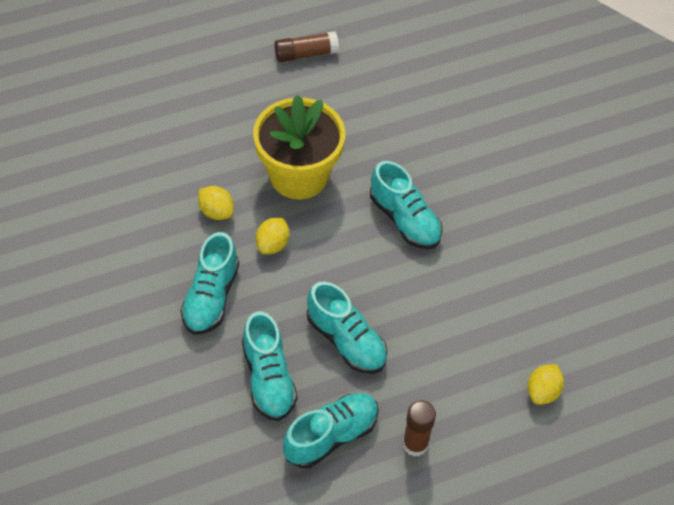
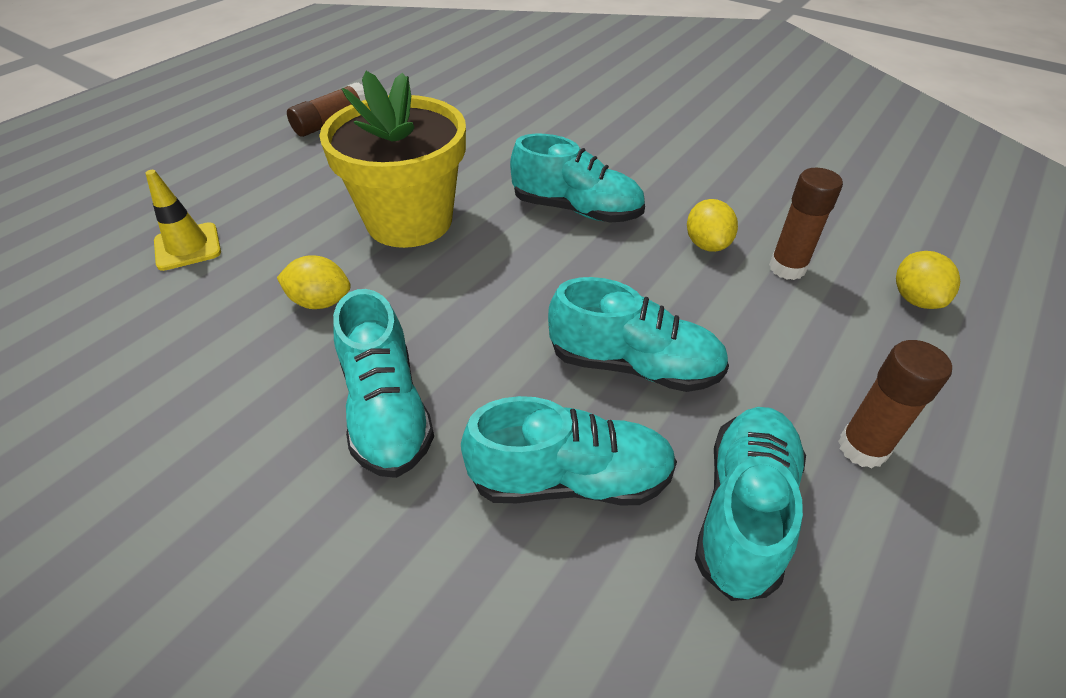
camera: 30 degrees left, 10 degrees down
(167, 132) = (188, 247): none -> yellow traffic cone
(268, 378) = (570, 479): turquoise shoe -> turquoise shoe turned 45 degrees counterclockwise
(272, 244) = (432, 303): yellow lemon -> yellow lemon (707, 244)
(490, 331) = (787, 268): none -> brown glue stick

